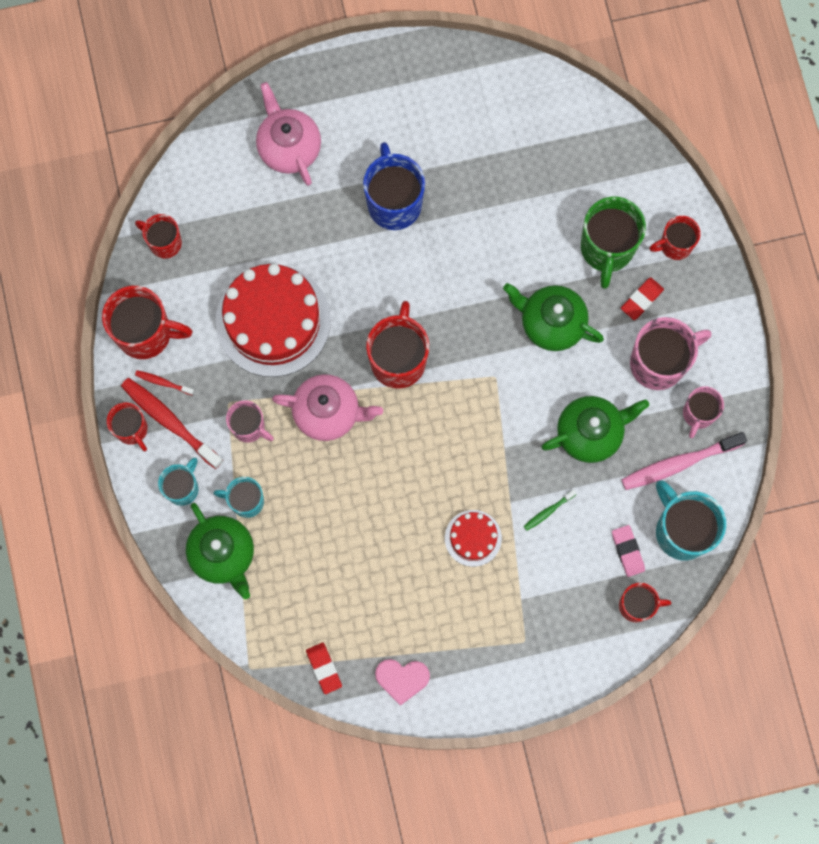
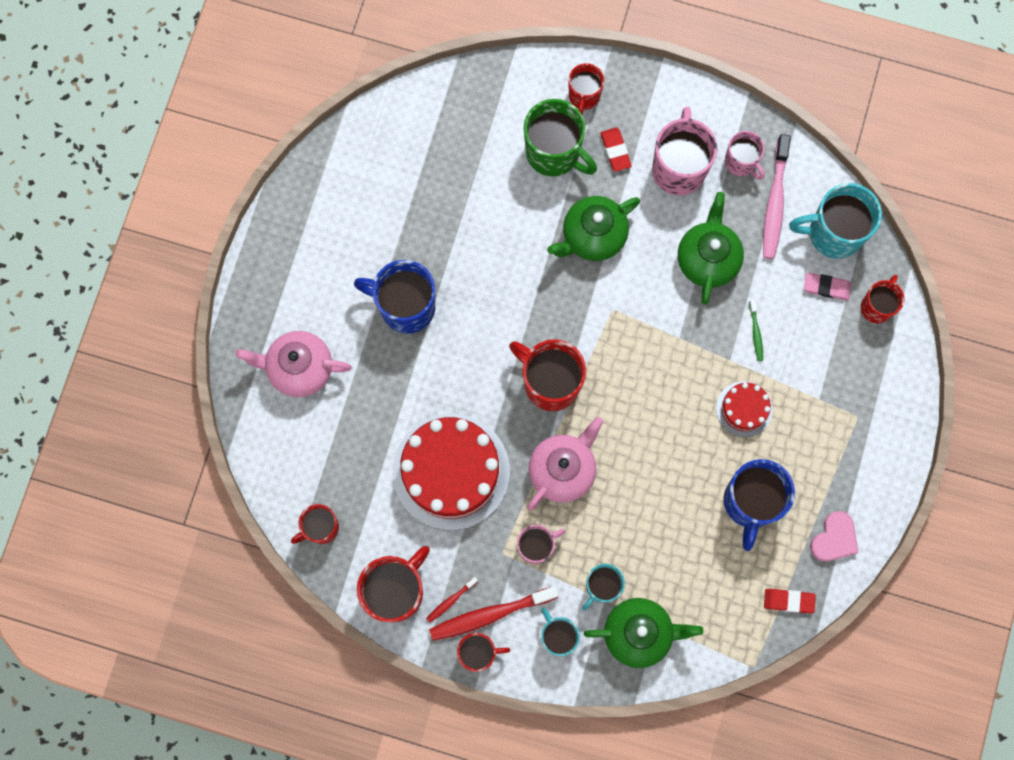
camera: 60 degrees left, 0 degrees up
(392, 588) = (750, 502): none -> blue mug

